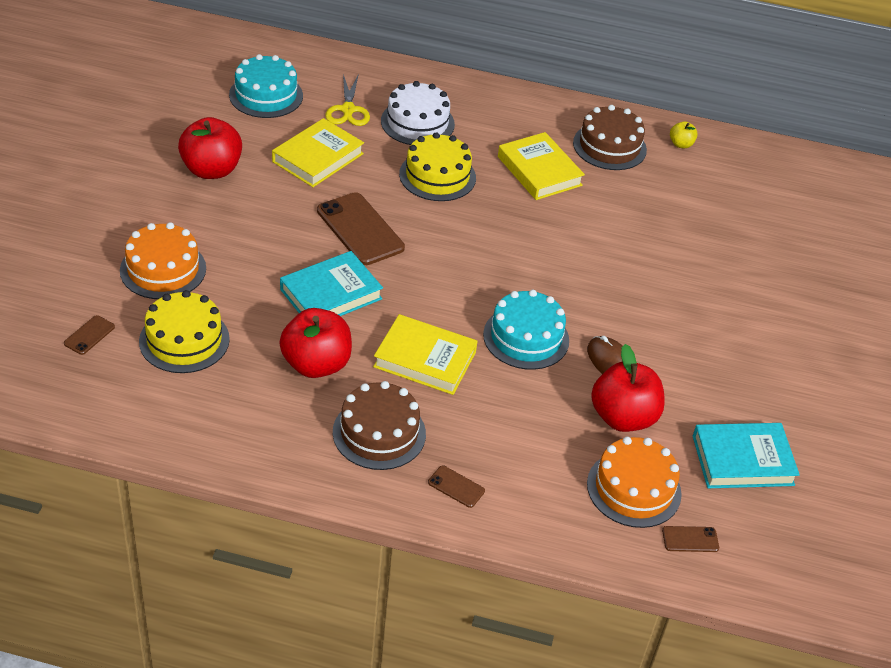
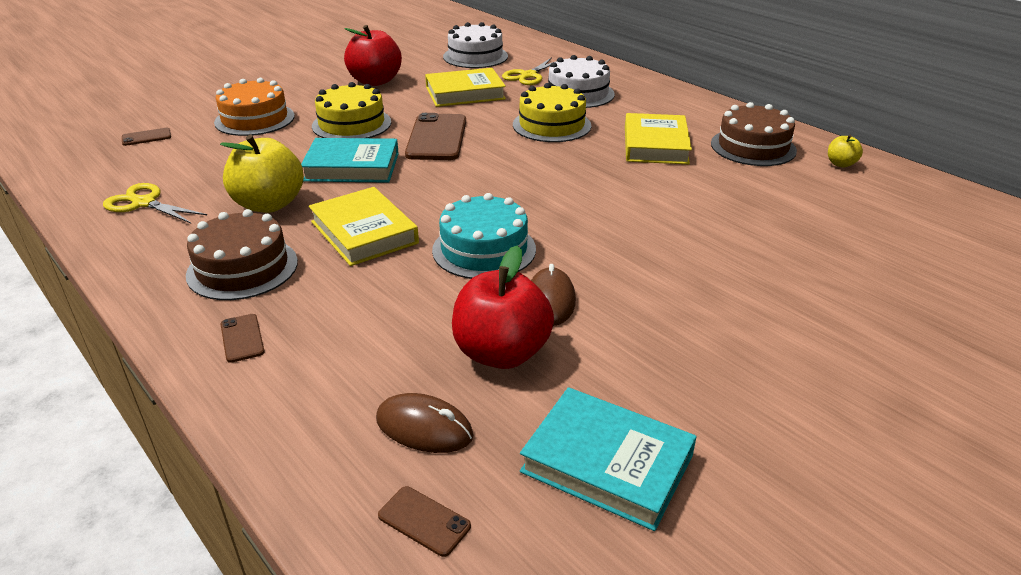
camera: 40 degrees right, 10 degrees down
(184, 340) = (200, 159): yellow cake -> yellow cake (351, 124)
(208, 409) = (144, 203): none -> yellow scissors
(266, 95) = (475, 56): turquoise cake -> white cake
(316, 364) = (269, 204): red apple -> yellow apple
(634, 489) = (424, 427): orange cake -> brown mouse

